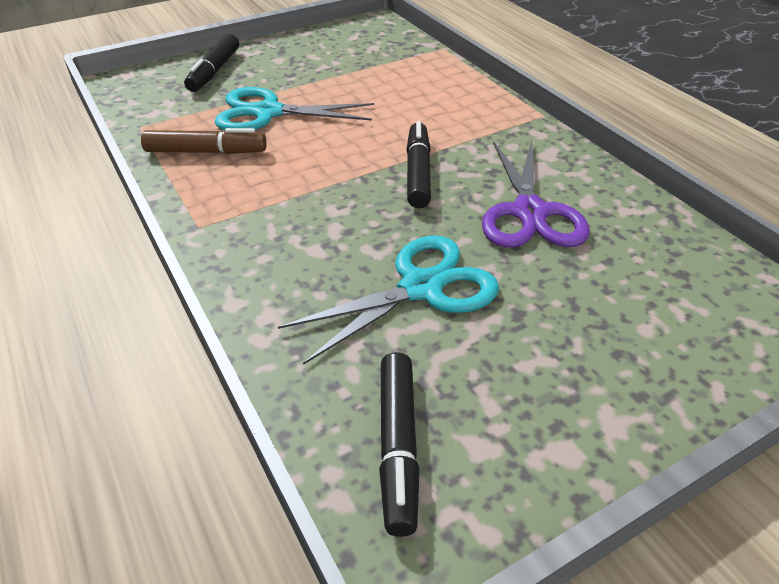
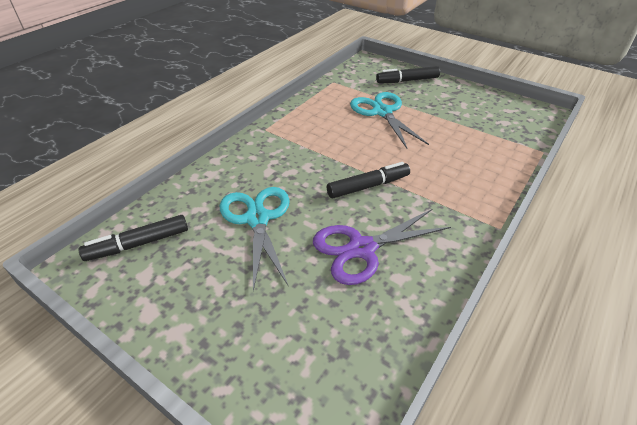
camera: 65 degrees right, 0 degrees up
(206, 152) = (327, 108): brown marker -> none
(421, 288) = (257, 219): turquoise scissors -> turquoise scissors turned 135 degrees counterclockwise

